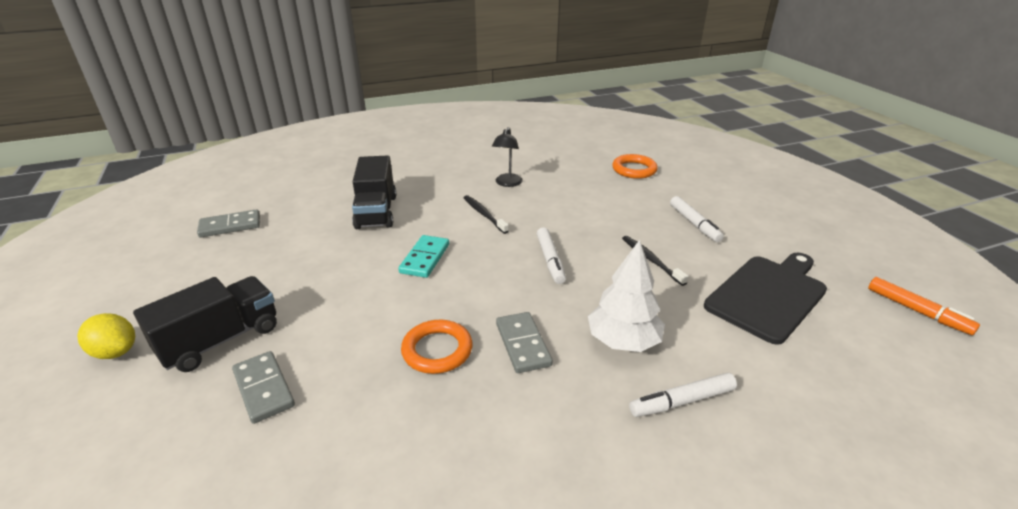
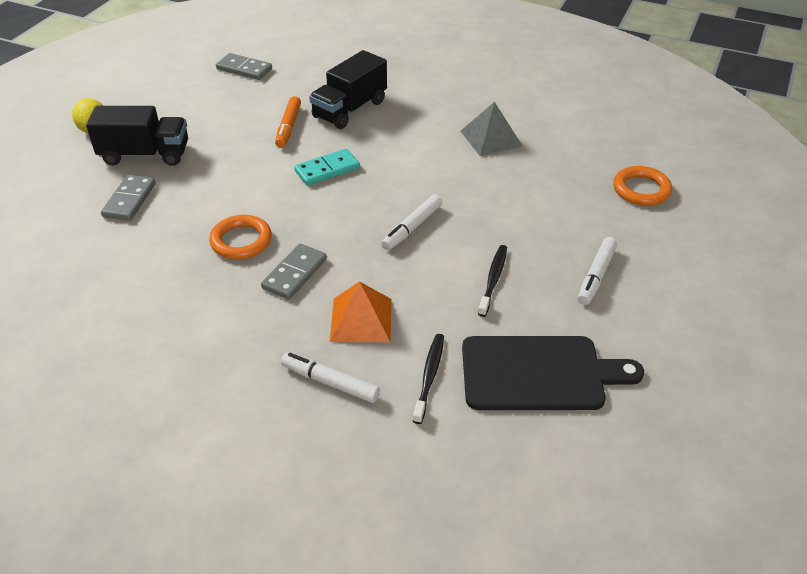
camera: 45 degrees right, 10 degrees up
(484, 214) = (425, 157): black toothbrush -> black toothbrush (429, 376)
(507, 183) = (491, 138): black lamp -> grey pyramid
(623, 341) = (361, 319): white tree -> orange pyramid
(917, 311) = (656, 486): orange marker -> orange marker (288, 127)

